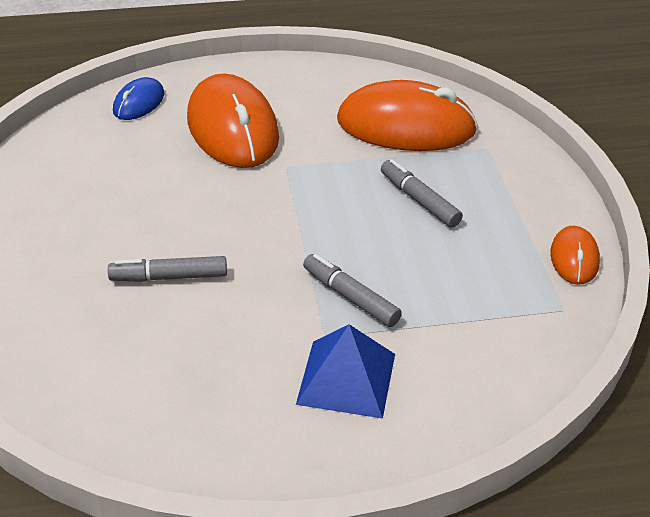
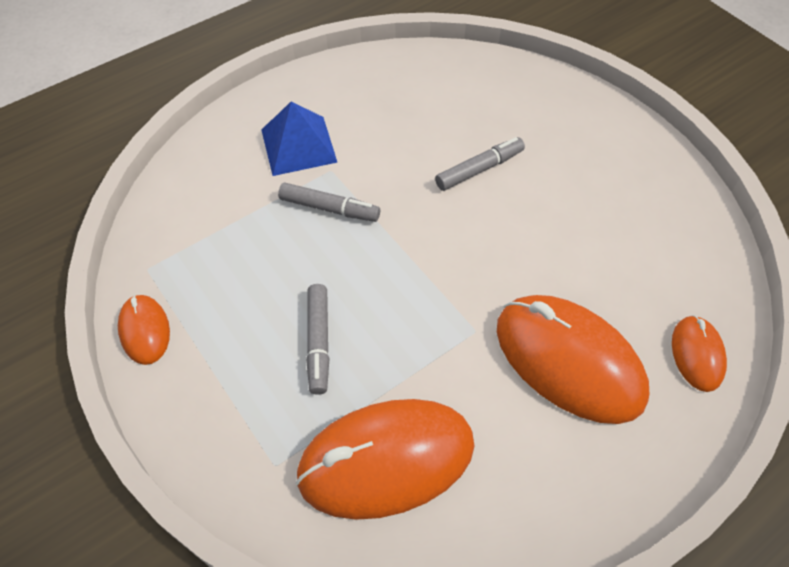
camera: 155 degrees right, 15 degrees up
(139, 103) = (697, 354): blue mouse -> orange mouse
(419, 200) = (318, 342): grey marker -> grey marker turned 60 degrees clockwise

